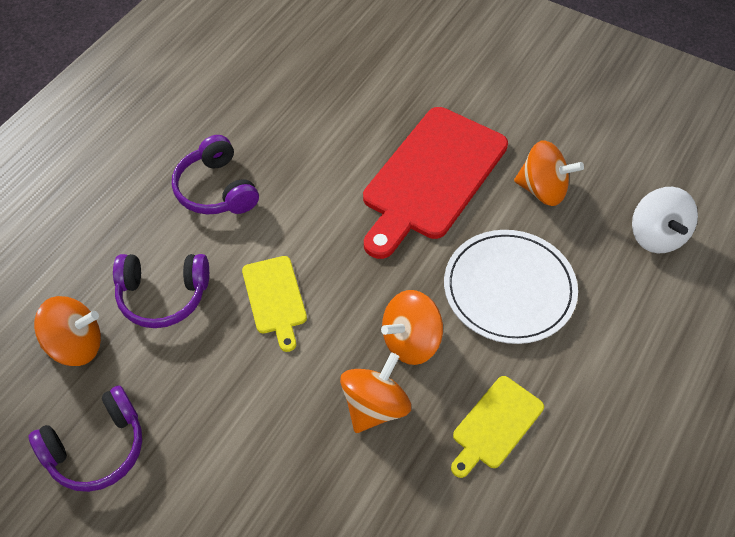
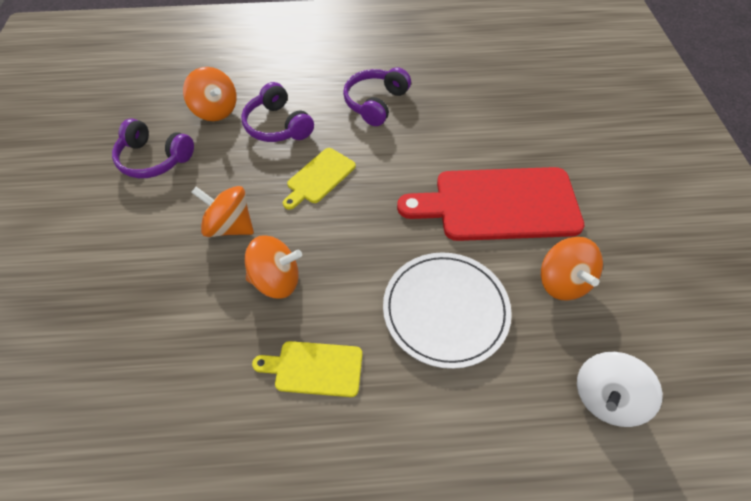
camera: 55 degrees right, 0 degrees up
(411, 341) = (346, 271): orange spinning top -> orange spinning top (230, 226)

